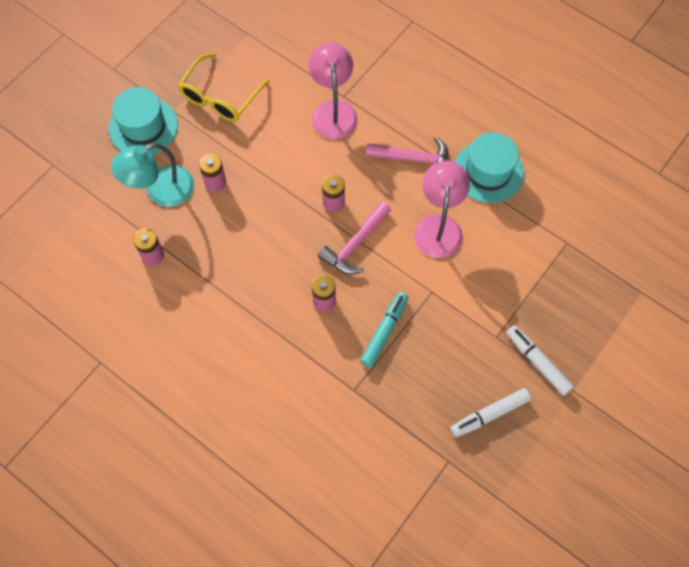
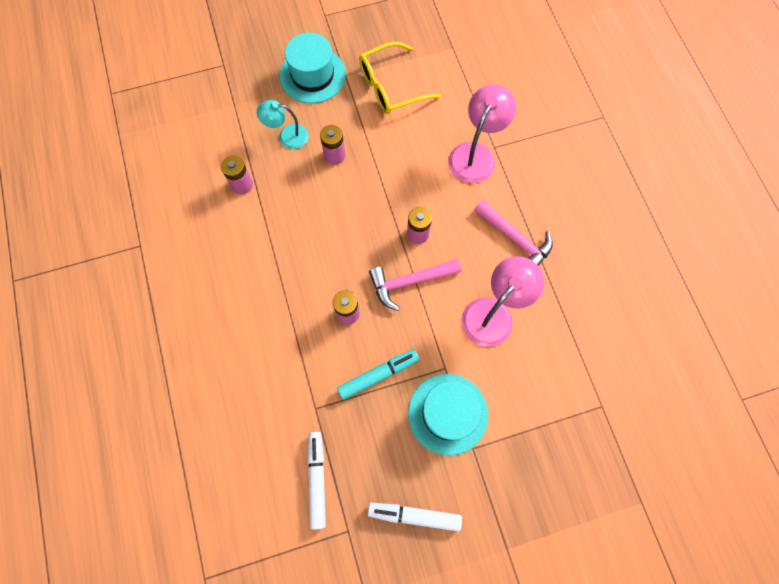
camera: 35 degrees right, 5 degrees up
(161, 191) = (287, 136): turquoise lamp -> turquoise lamp, size x0.64
(488, 171) = (575, 293): turquoise hat -> turquoise hat (448, 413)
(537, 362) = (493, 498): white marker -> white marker (317, 479)

